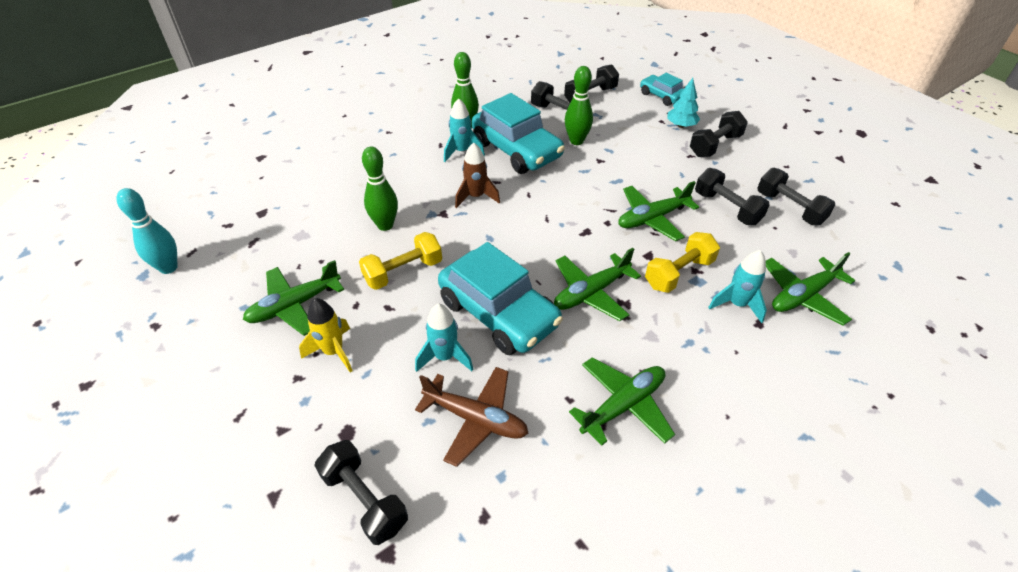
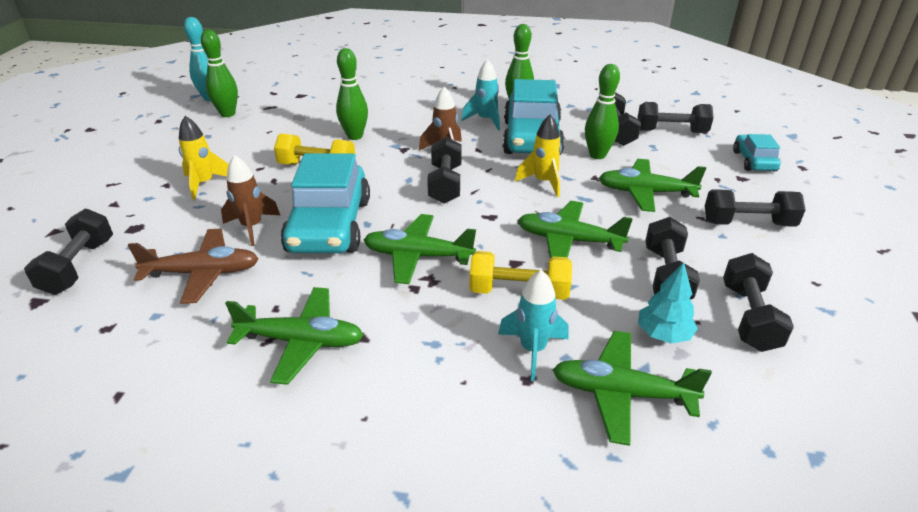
camera: 45 degrees right, 10 degrees down
(222, 273) = (227, 114): none -> green bowling pin
(294, 305) = (230, 149): green plane -> green plane (645, 193)
(445, 357) = (252, 227): turquoise rocket -> brown rocket
(476, 419) = (203, 273): brown plane -> brown plane turned 75 degrees counterclockwise
(520, 225) = (445, 184): none -> black dumbbell
(577, 183) = (543, 182): none -> yellow rocket
(681, 125) = (735, 191): turquoise tree -> turquoise tree (663, 334)

